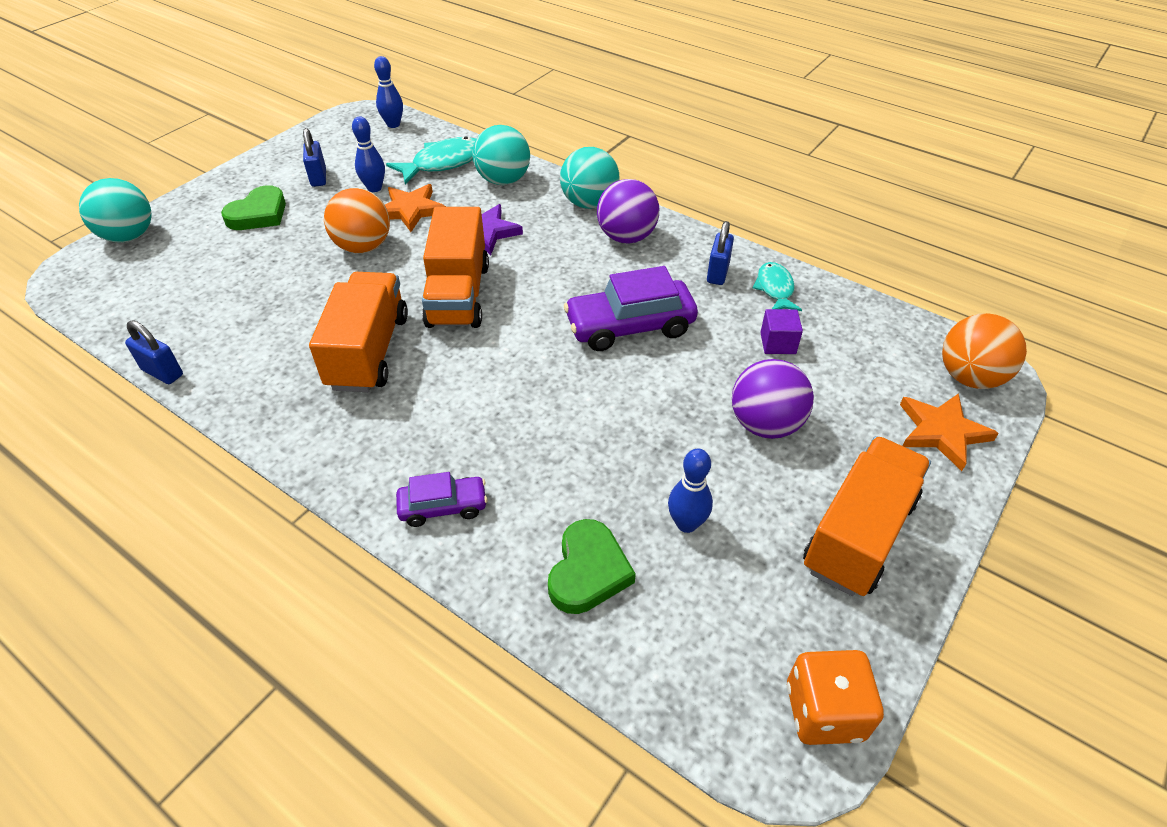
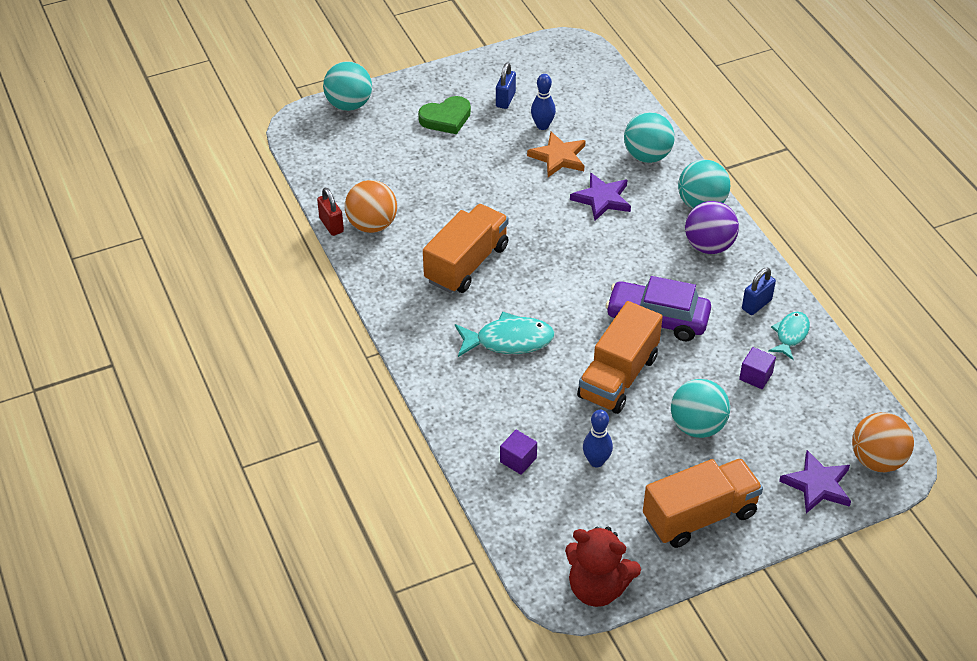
camera: 30 degrees right, 0 degrees up
(162, 372) = (331, 225): blue padlock -> red padlock
(363, 247) = (506, 177): orange ball -> orange ball (372, 225)
(393, 124) = (592, 65): blue bowling pin -> none
(443, 163) = (609, 121): turquoise fish -> turquoise fish (509, 341)
(443, 507) = (457, 386): purple car -> none
(458, 295) = (551, 244): orange truck -> orange truck (618, 377)
(588, 571) = (518, 460): green heart -> purple cube
(765, 424) = (697, 426): purple ball -> turquoise ball
(824, 711) = (597, 588): orange dice -> red teddy bear
(942, 432) = (817, 485): orange star -> purple star

